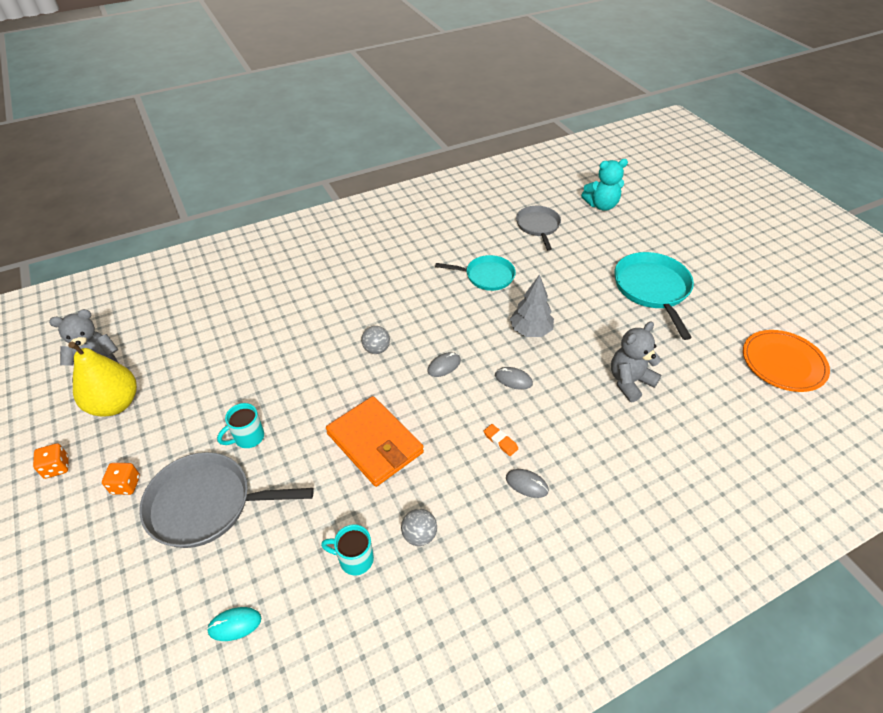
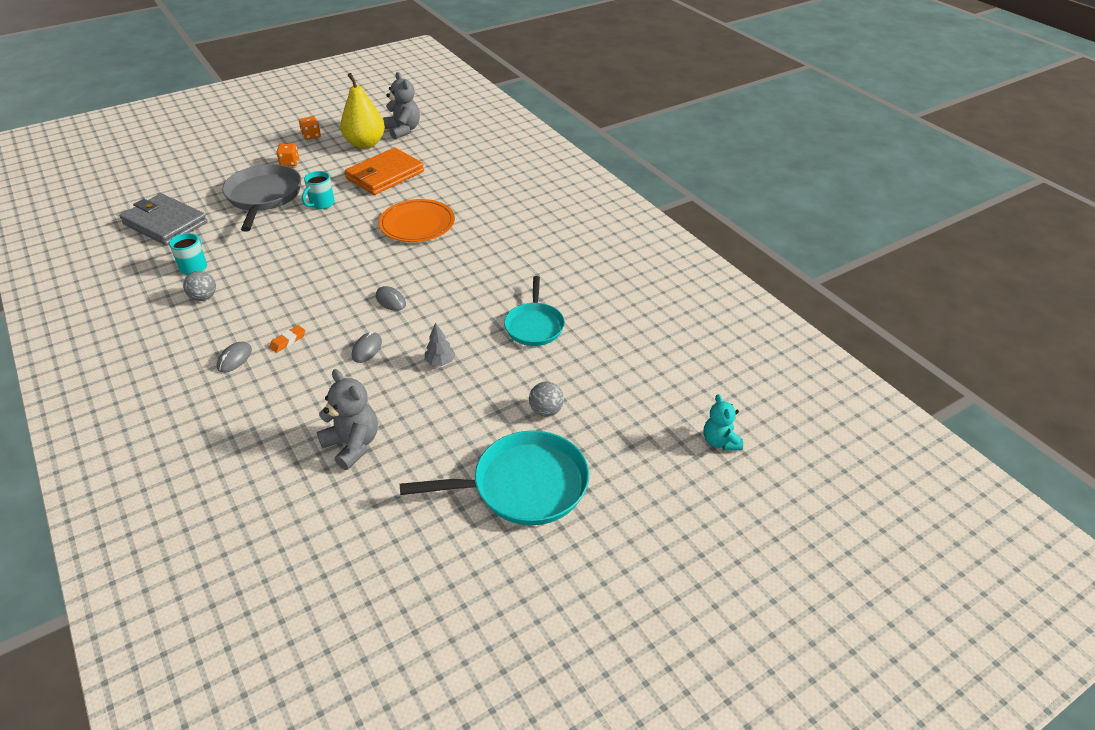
camera: 85 degrees right, 5 degrees down
(235, 624) = (165, 223): turquoise mouse -> grey wallet
(248, 438) = (321, 204): turquoise mug -> turquoise mug turned 105 degrees counterclockwise
(375, 443) = (302, 266): orange wallet -> orange wallet (385, 175)
(376, 349) = (416, 257): grey ball -> grey ball (546, 411)
(530, 331) = (440, 362): grey tree -> grey tree, size x0.59
(538, 226) = (647, 370): grey pan -> none
(601, 205) = (720, 441): turquoise teddy bear -> turquoise teddy bear, size x0.67
(783, 363) = (368, 626): orange plate -> orange plate (417, 224)

